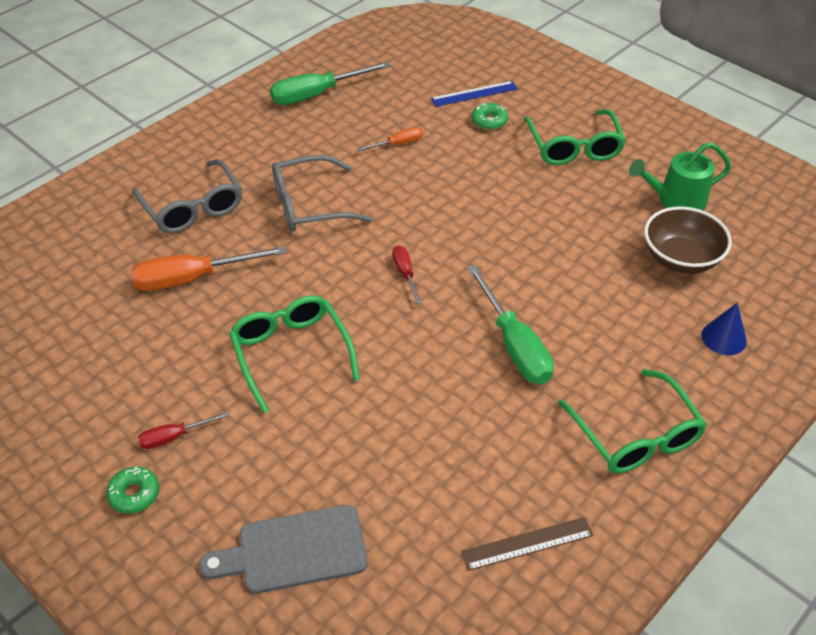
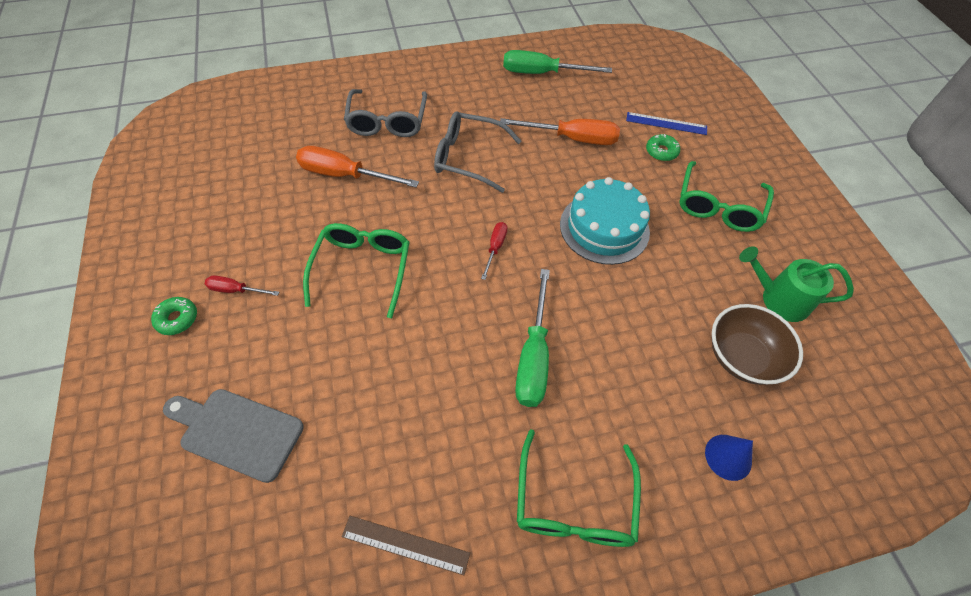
camera: 30 degrees right, 10 degrees up
(398, 144) = (572, 139): orange screwdriver -> orange screwdriver, size x1.94
(490, 210) = (604, 228): none -> turquoise cake

